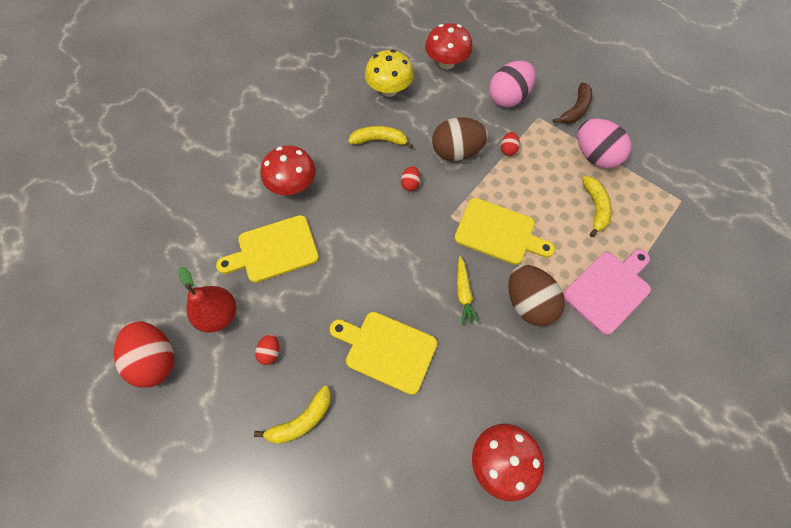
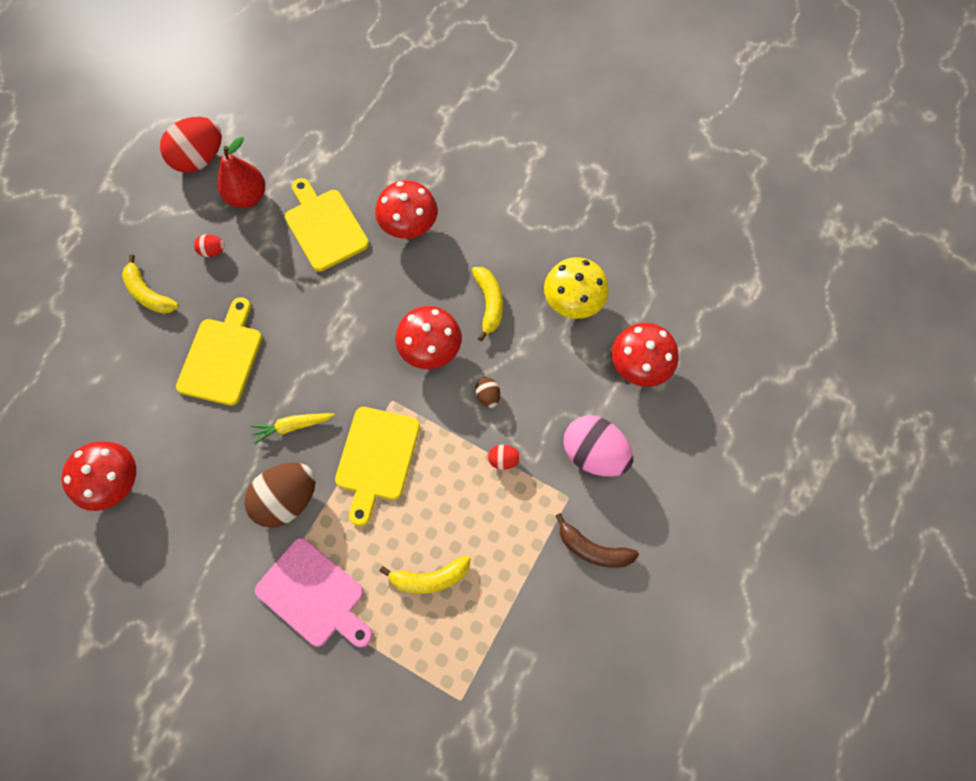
camera: 80 degrees right, 5 degrees up
(410, 184) = (430, 349): red egg -> red mushroom
(456, 152) = (488, 396): brown egg -> brown egg, size x0.46
(594, 156) = (515, 577): pink egg -> none

